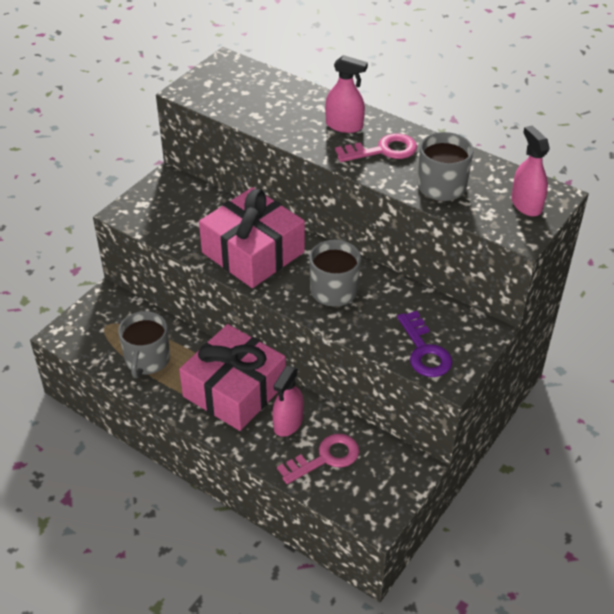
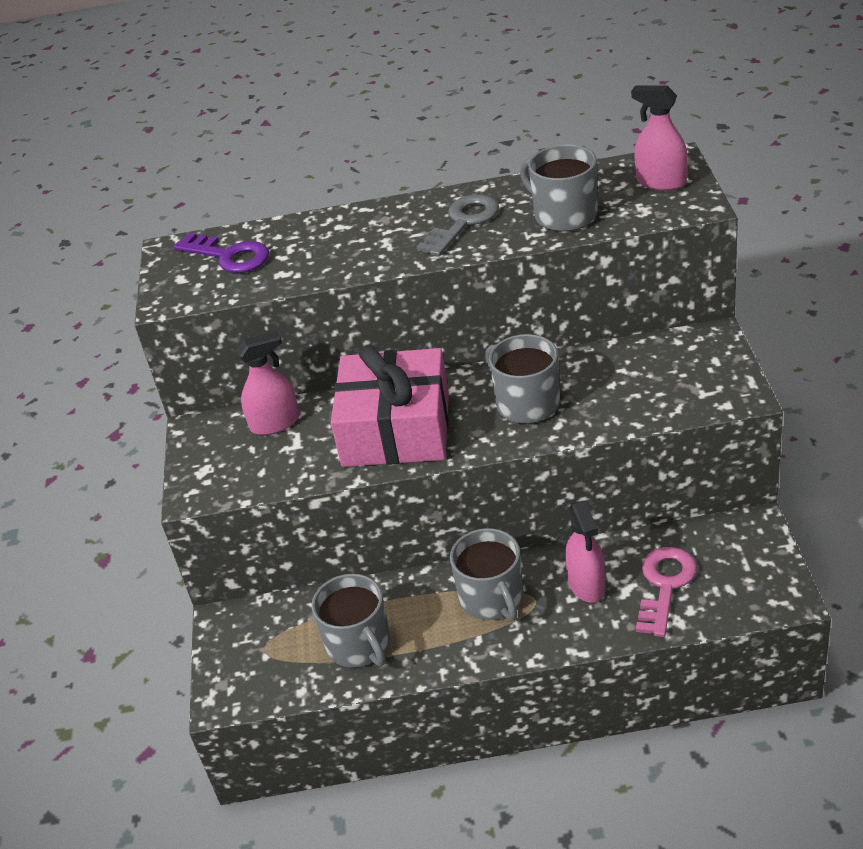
camera: 35 degrees left, 5 degrees down
(234, 390) = (492, 598): pink gift -> grey mug
(344, 125) = (391, 226): pink spray bottle -> pink spray bottle (275, 423)
(383, 150) = (463, 222): pink key -> grey key
(424, 351) = (685, 391): purple key -> purple key (229, 256)

